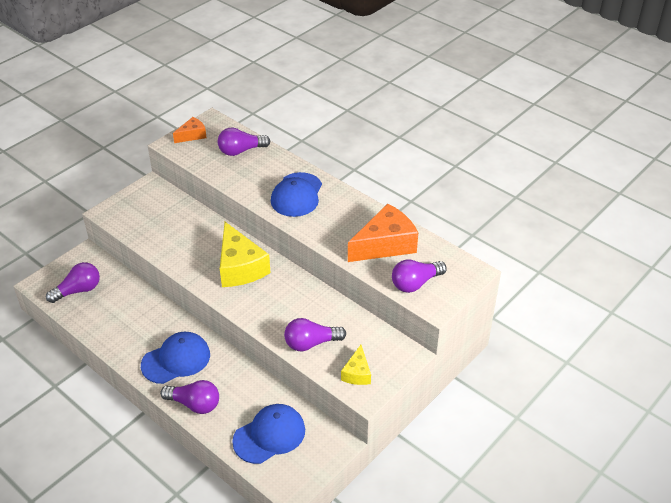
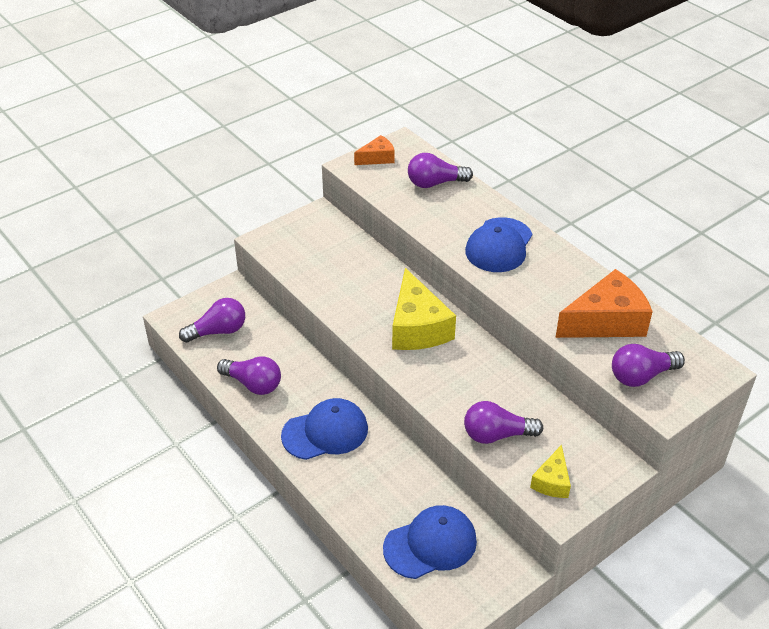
camera: 10 degrees right, 0 degrees up
(194, 404) = (341, 491): purple light bulb -> purple light bulb (253, 384)

